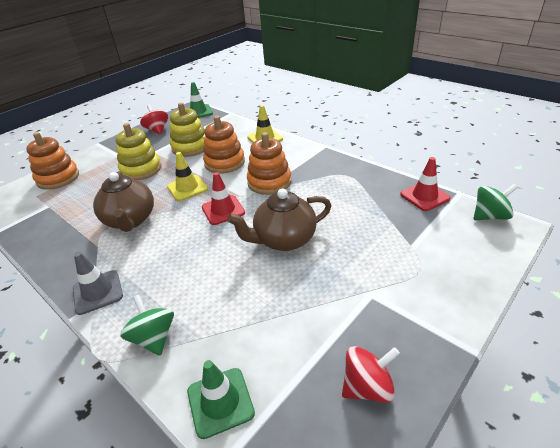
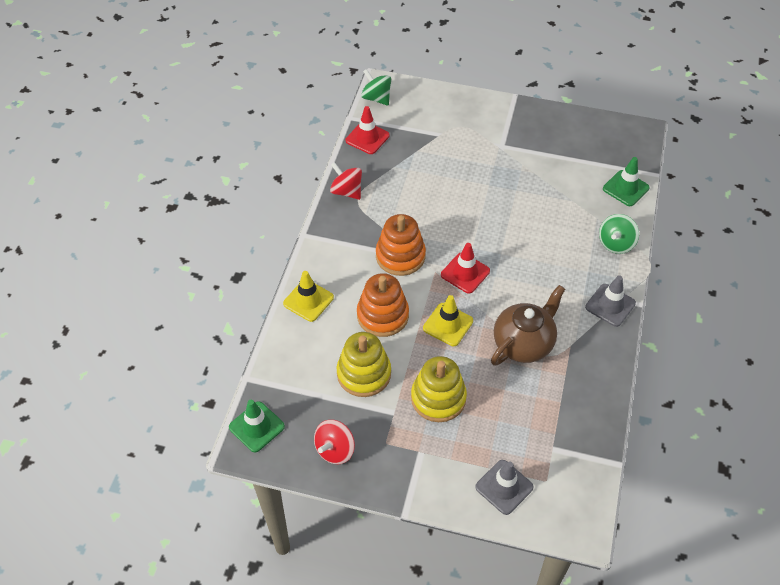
camera: 120 degrees left, 15 degrees up
(58, 178) = (504, 487): orange stacking toy -> grey traffic cone
(284, 239) = (477, 211): brown teapot -> none
(367, 386) = (569, 131): red spinning top -> red spinning top (346, 191)

